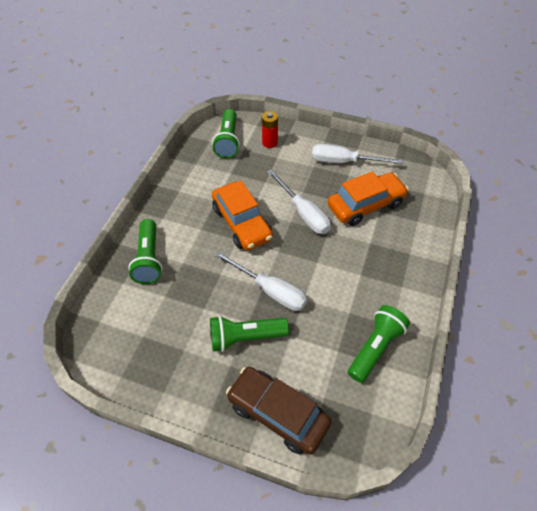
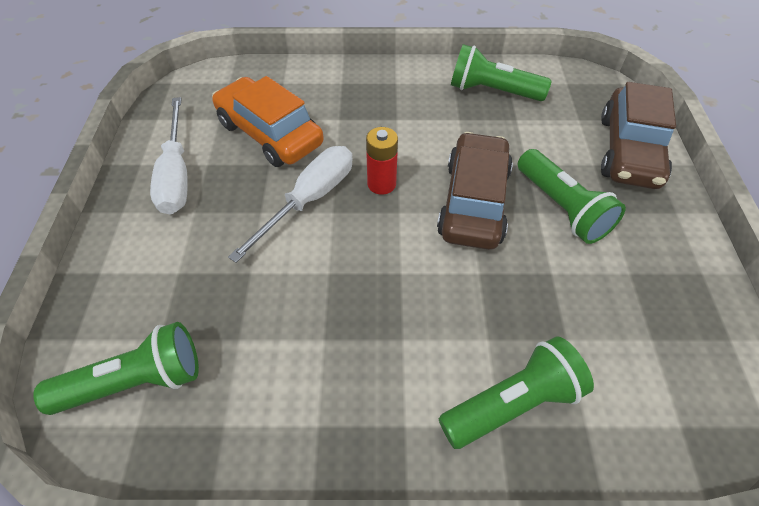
camera: 110 degrees left, 0 degrees up
(242, 223) = (363, 277): orange car -> none
(270, 142) = (134, 297): red battery -> red battery (381, 184)
(270, 290) = (473, 202): white screwdriver -> brown car

